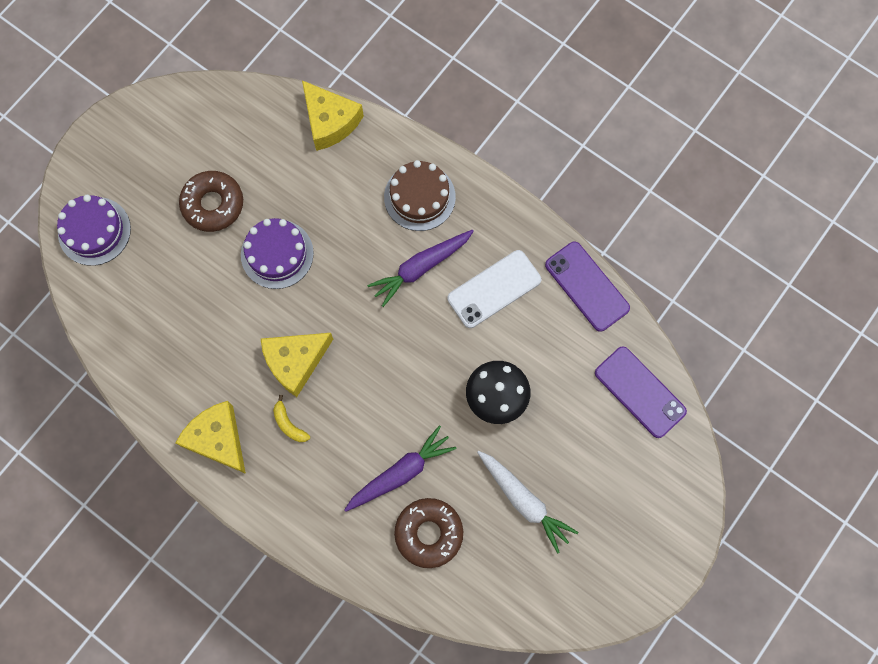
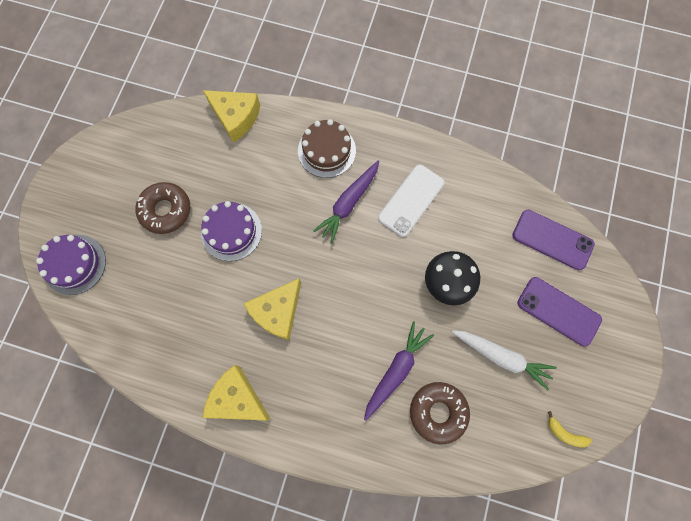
camera: 20 degrees left, 0 degrees up
(289, 424) = (291, 364): yellow banana -> yellow banana (565, 433)
(587, 286) = (479, 174): purple phone -> purple phone (558, 311)

